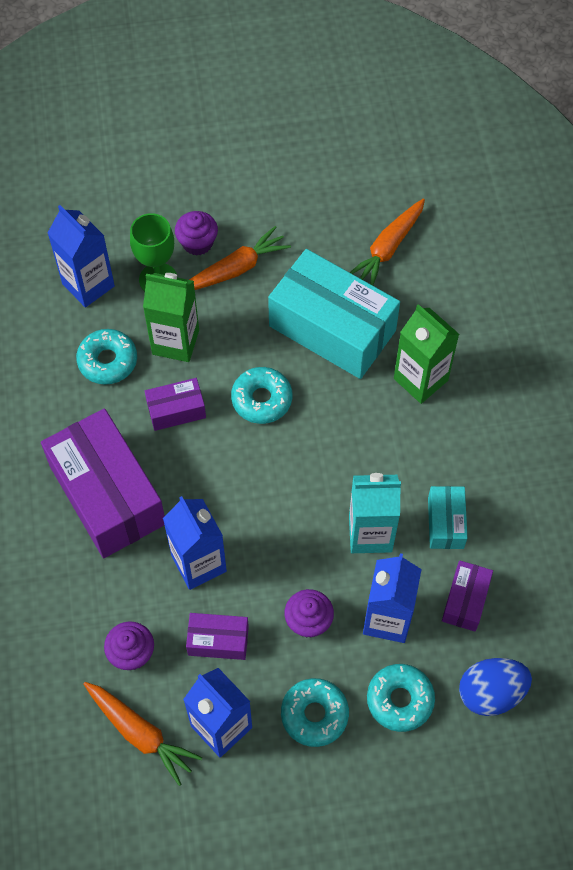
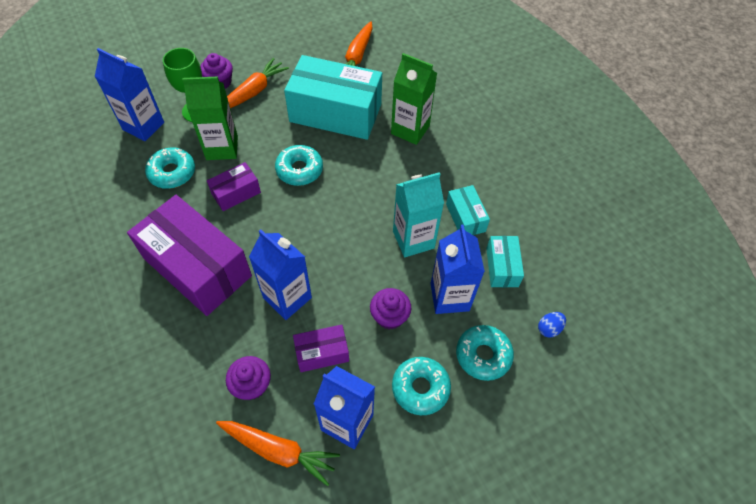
camera: 20 degrees left, 5 degrees down
(465, 600) = (502, 267): purple box -> turquoise box
(490, 693) = (549, 328): blue egg -> blue egg, size x0.51

